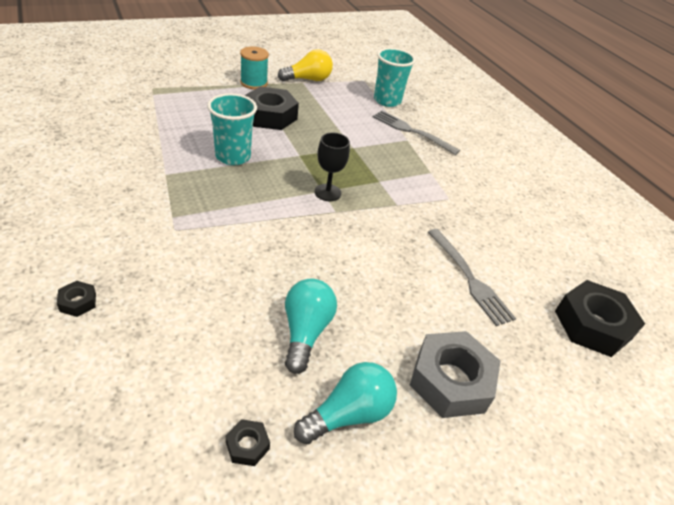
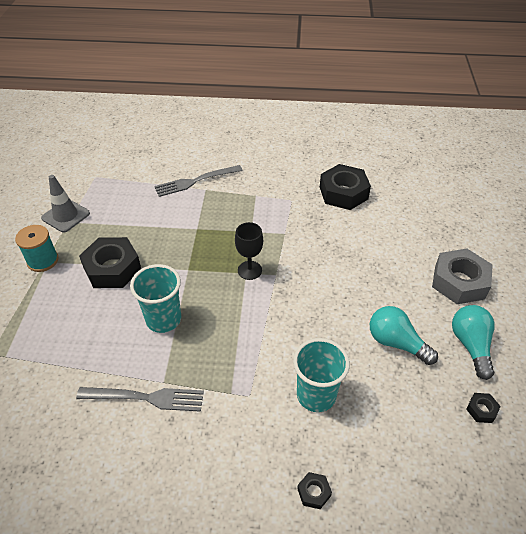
camera: 55 degrees left, 5 degrees up
(308, 79) = (66, 216): yellow light bulb -> grey traffic cone
(387, 100) = (139, 176): turquoise cup -> turquoise cup (316, 395)
(470, 279) = (378, 230): grey fork -> grey fork (146, 398)
(592, 325) = (436, 192): black nut -> black nut (343, 193)

